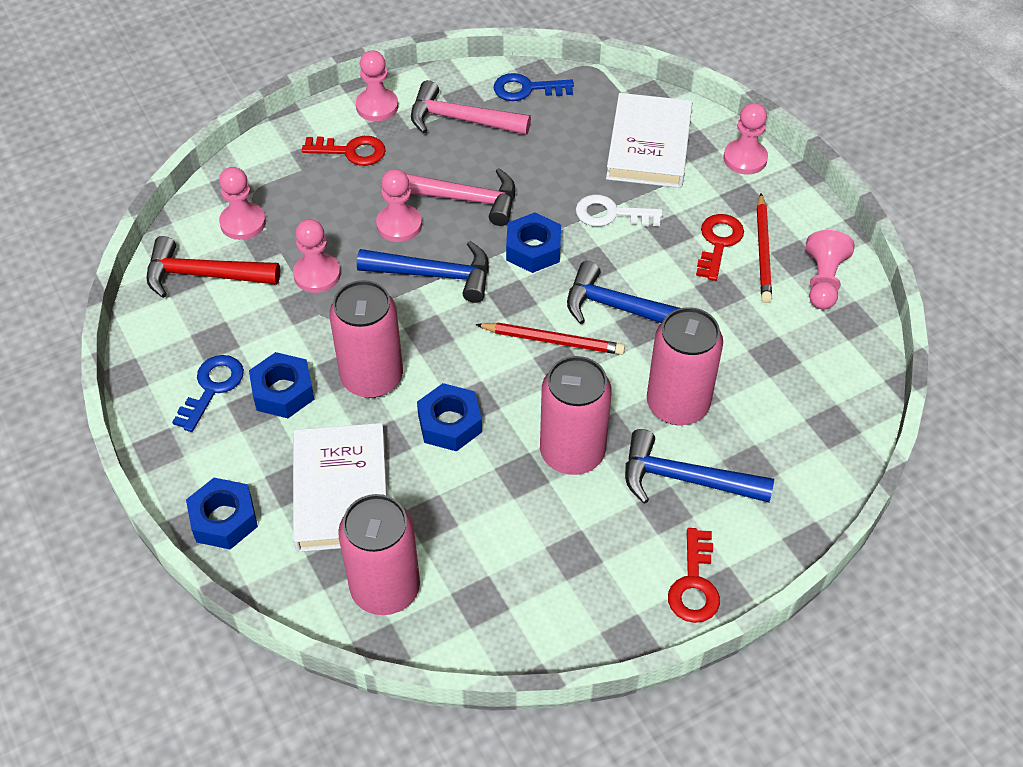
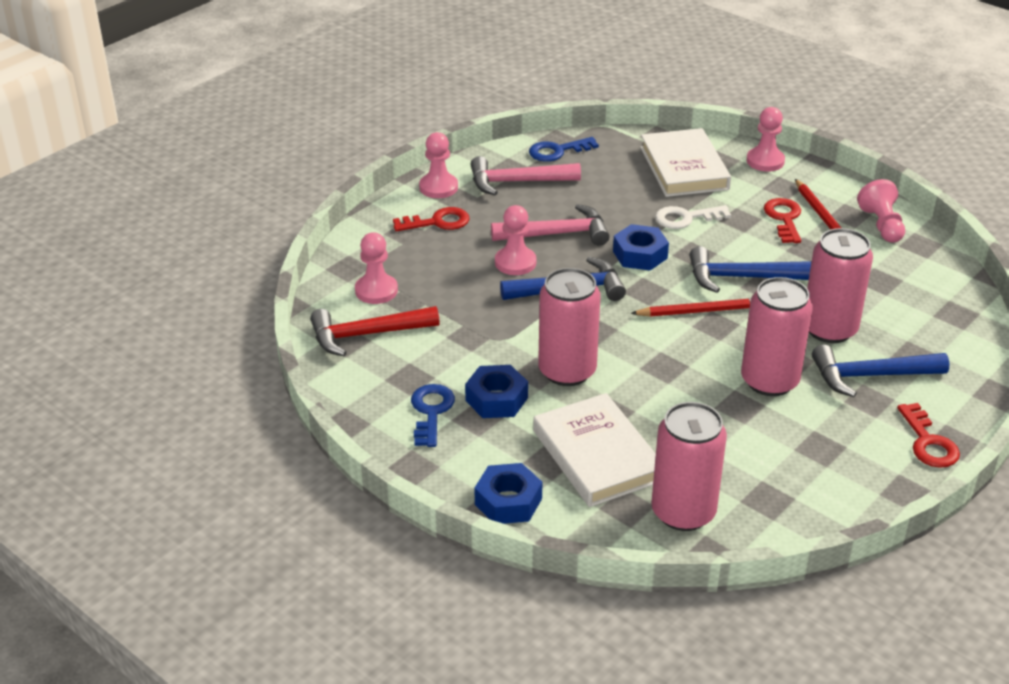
camera: 20 degrees left, 15 degrees down
(317, 274) = (468, 312): pink pawn -> none
(450, 423) = (655, 386): blue nut -> none

